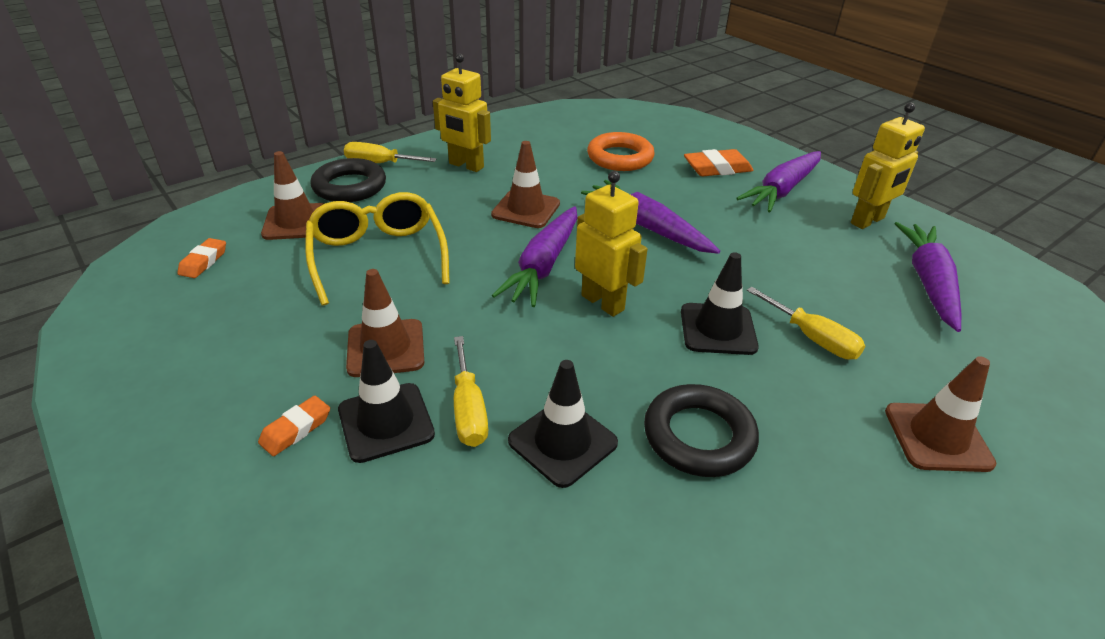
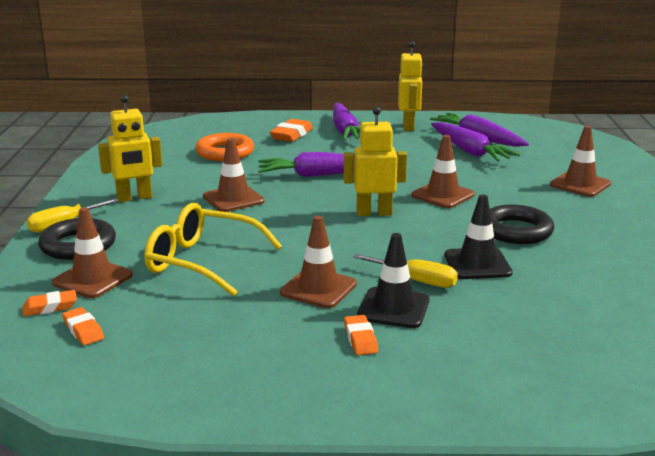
camera: 50 degrees left, 15 degrees down
(232, 228) = (50, 307): none -> orange eraser
(543, 266) = (308, 216): purple carrot -> purple carrot (469, 151)
(718, 329) = (442, 195): black traffic cone -> brown traffic cone
(812, 338) = (482, 178): yellow screwdriver -> none

